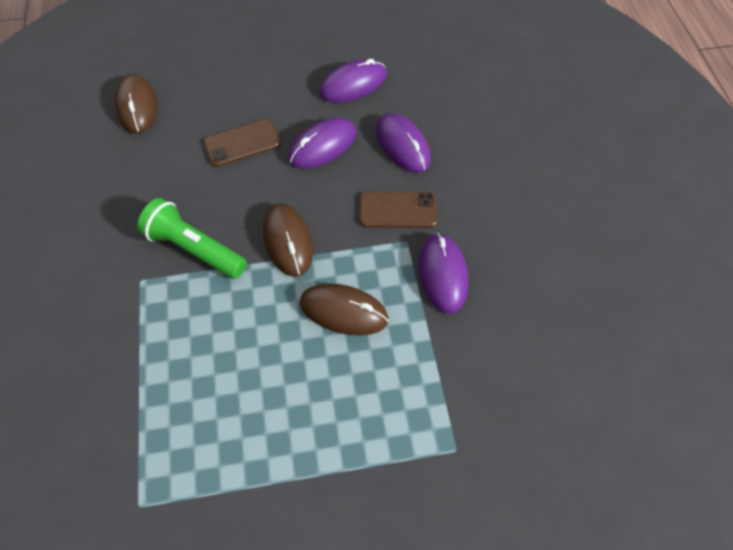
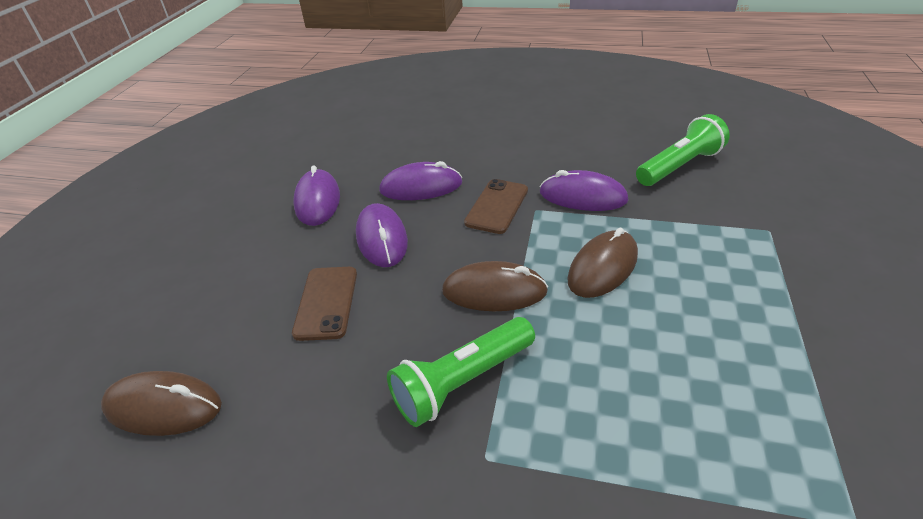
camera: 65 degrees left, 20 degrees down
(541, 354) = (679, 166): none -> green flashlight

